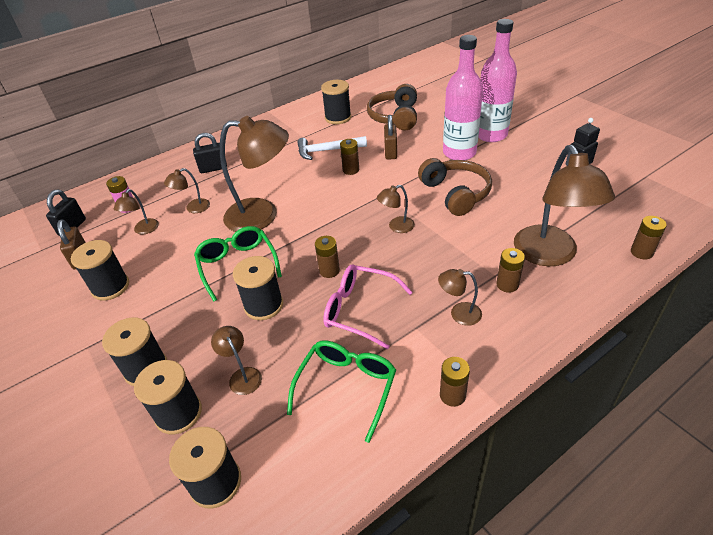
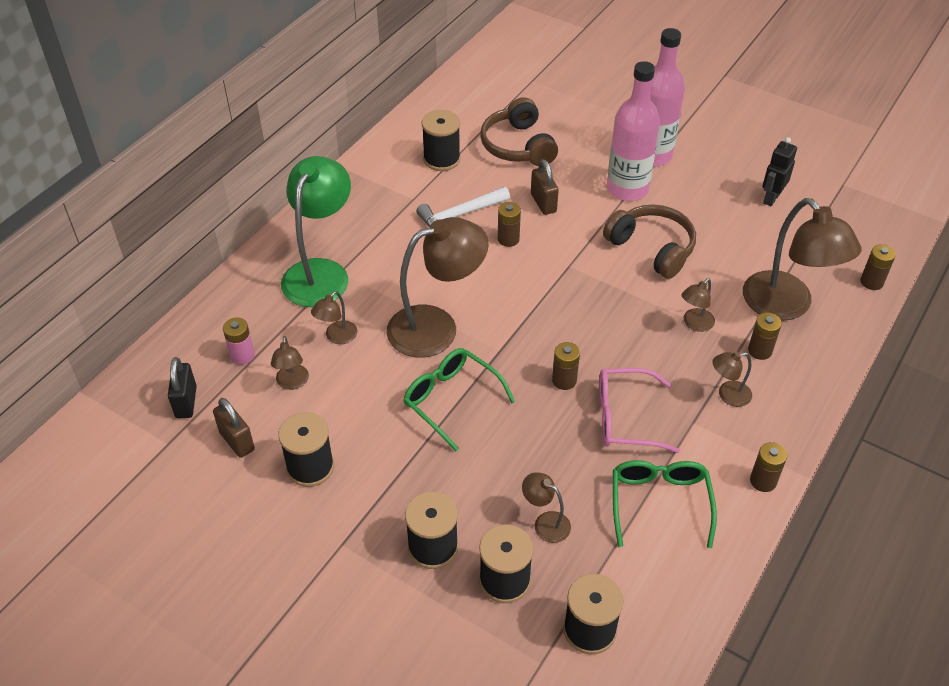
camera: 25 degrees left, 5 degrees up
(213, 168) = (320, 272): black padlock -> green lamp
(263, 305) = (516, 440): black spool -> none
(396, 227) = (608, 307): brown lamp -> brown lamp (694, 324)

